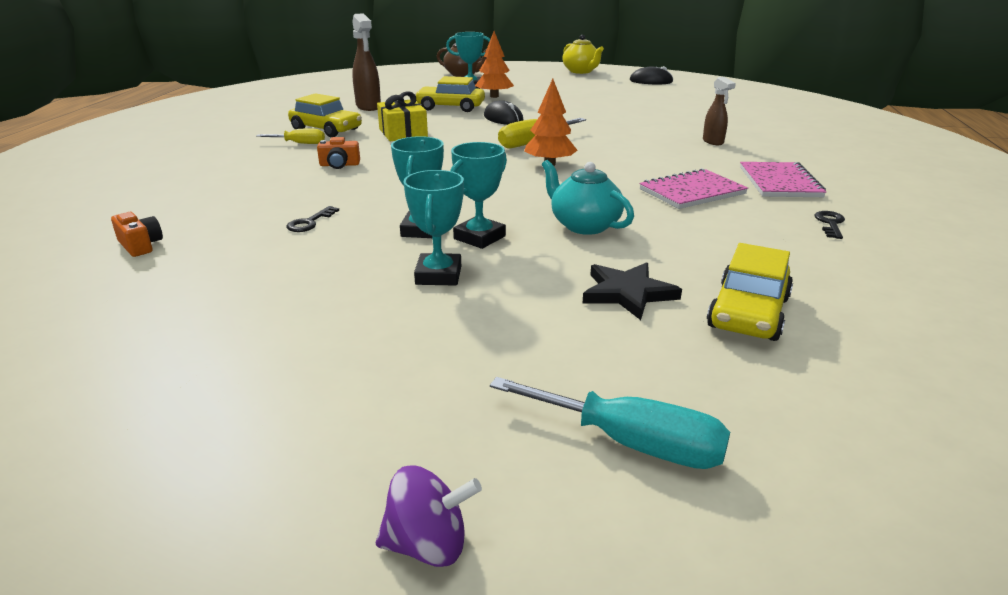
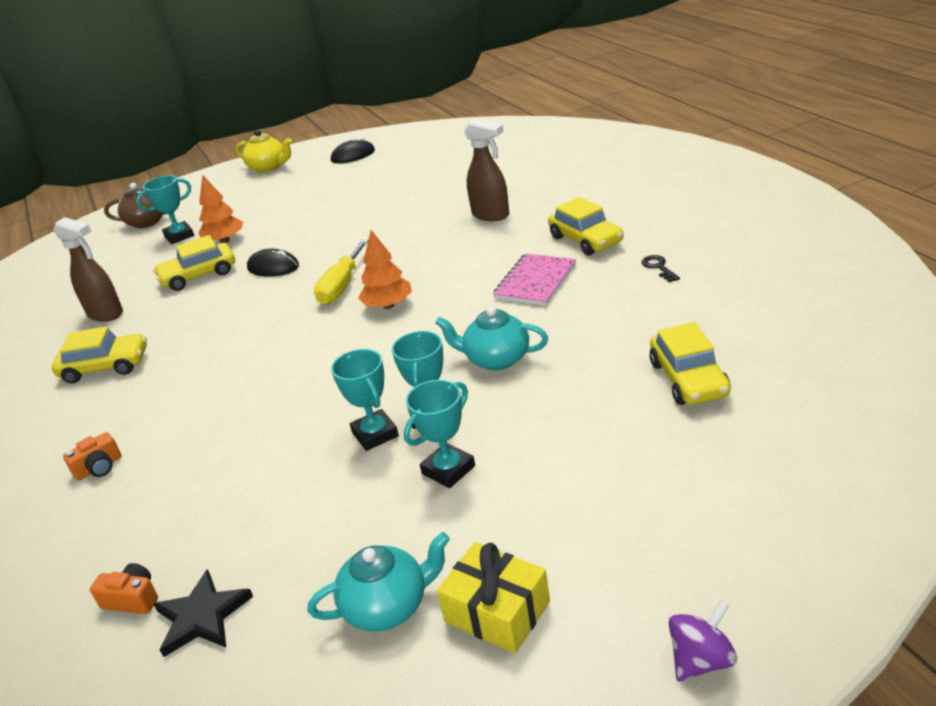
camera: 30 degrees left, 5 degrees up
(260, 335) = (387, 606): none -> turquoise teapot
(300, 143) = (104, 398): yellow screwdriver -> none
(310, 222) = (262, 482): black key -> none
(339, 165) = (190, 404): orange camera -> orange camera (99, 467)
(403, 133) = (197, 332): yellow gift -> yellow gift (497, 612)
(438, 275) = (448, 470): turquoise trophy -> turquoise trophy turned 75 degrees clockwise
(627, 293) = (599, 407): black star -> black star (202, 616)
(631, 443) = (728, 520): turquoise screwdriver -> none
(713, 142) = (491, 215): brown spray bottle -> brown spray bottle, size x1.61
(780, 182) = (586, 240): pink notebook -> yellow car

